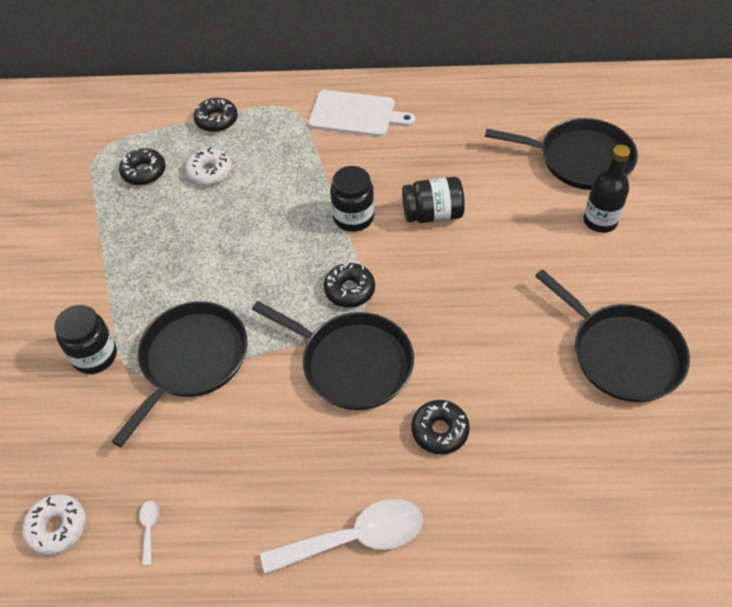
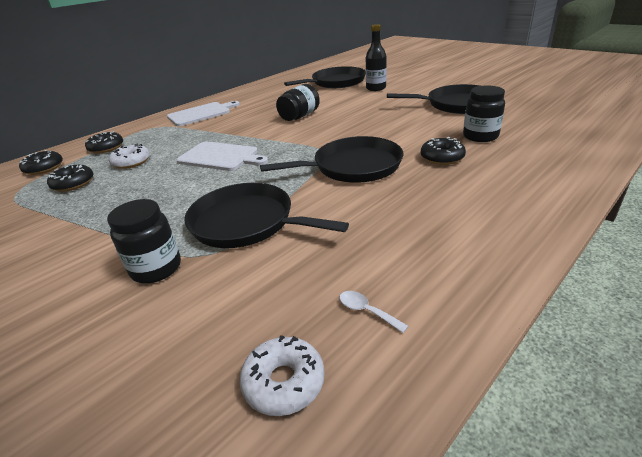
camera: 45 degrees left, 20 degrees down
(191, 360) = (247, 223): black pan -> black pan turned 45 degrees counterclockwise
(278, 233) = (220, 157): none -> white cutting board
(349, 290) = (302, 150): black donut -> black donut (44, 168)
(353, 218) = (259, 134): black jar -> black jar (480, 136)
(354, 538) = (491, 212): white spoon -> none

